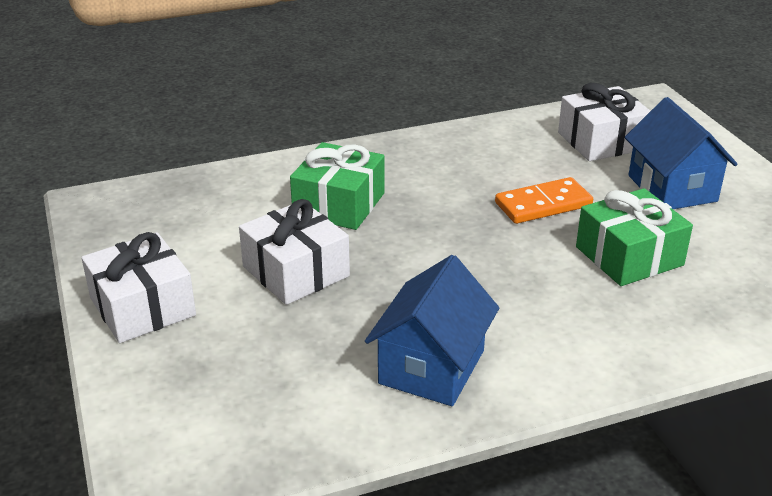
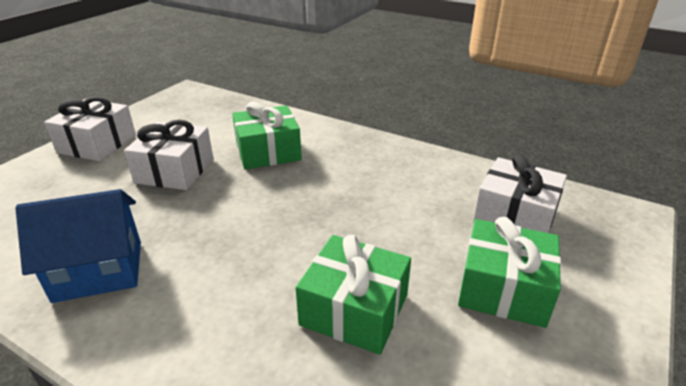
camera: 50 degrees right, 0 degrees up
(543, 204) = (375, 228): orange domino -> none
(672, 188) = (503, 289): blue house -> green gift

